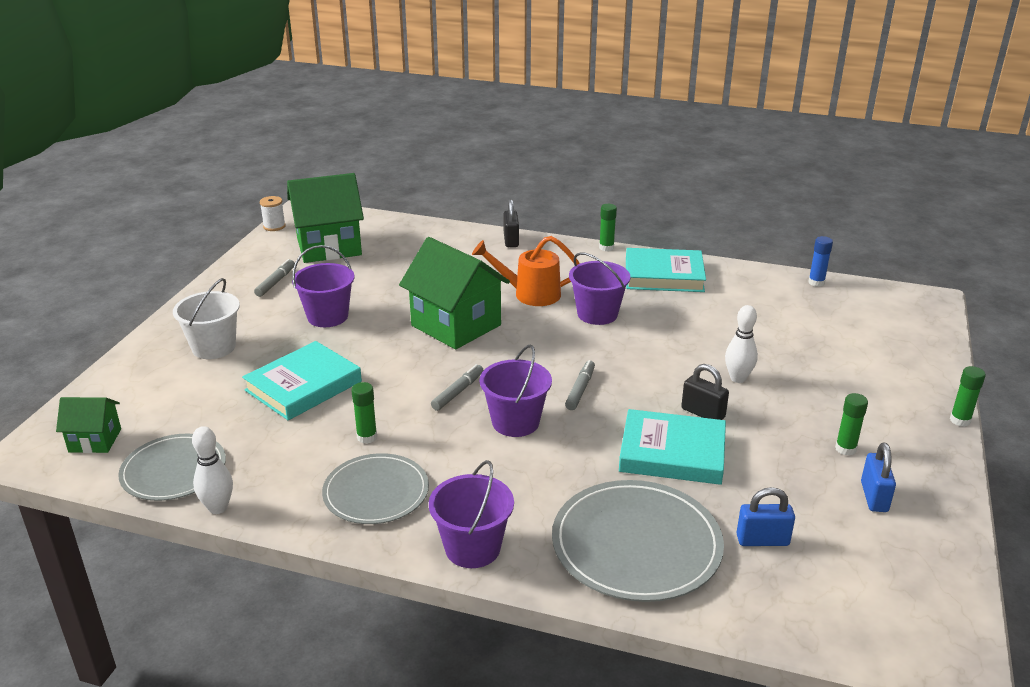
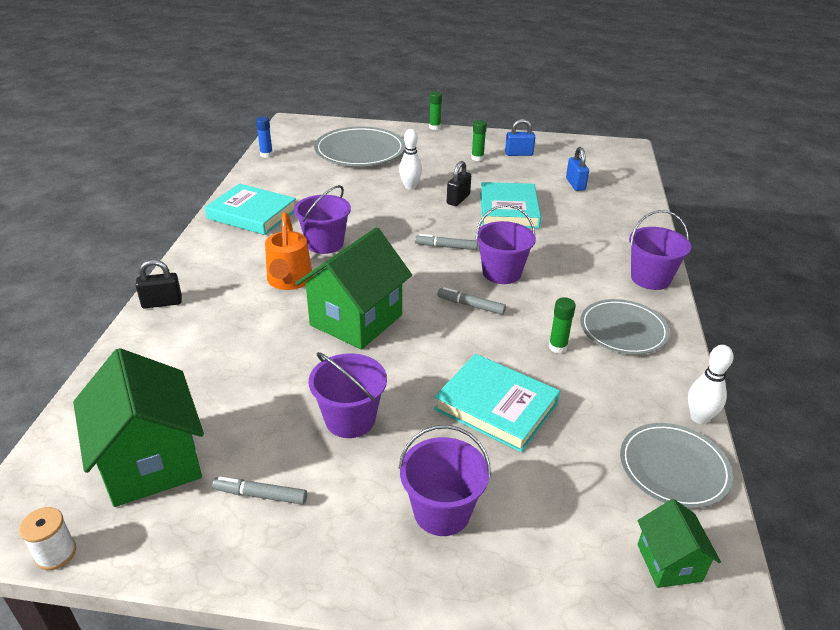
camera: 100 degrees left, 5 degrees up
(213, 347) = (442, 512): white bucket -> purple bucket
(606, 247) = (190, 243): green glue stick -> none
(636, 544) = (605, 221): grey plate -> grey plate (360, 151)
(664, 275) = (252, 214): turquoise book -> turquoise book turned 60 degrees counterclockwise

